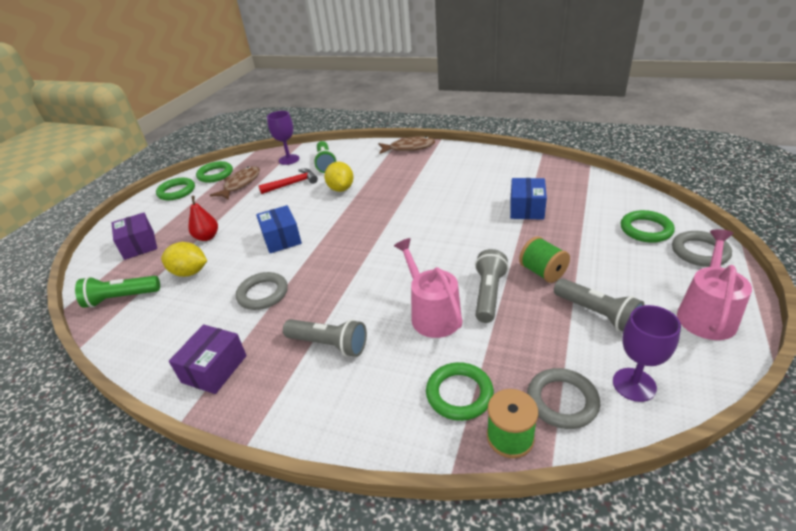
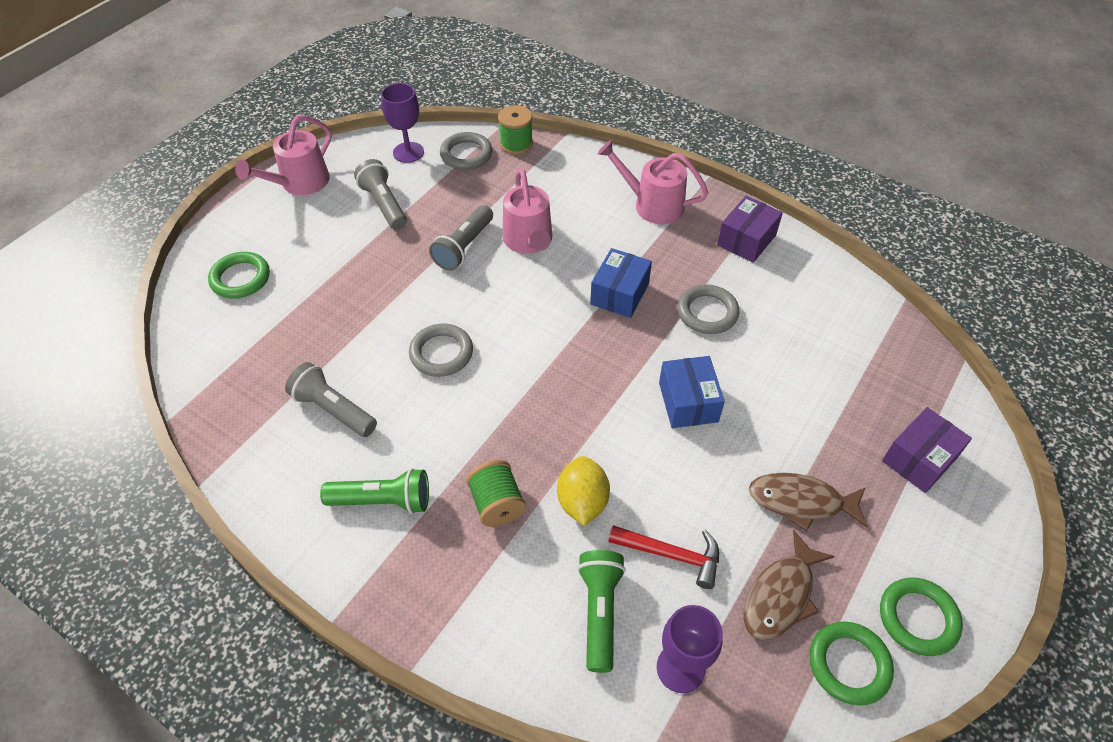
camera: 170 degrees left, 15 degrees up
(121, 298) = (892, 355): green flashlight -> green flashlight (383, 501)
(139, 245) = (919, 459): purple box -> purple box turned 60 degrees clockwise
(190, 272) = (812, 374): yellow lemon -> none
(207, 237) = (807, 443): red pear -> none
(292, 184) = (672, 555): red hammer -> red hammer turned 150 degrees counterclockwise
(314, 386) = (652, 205): none -> pink watering can
(329, 344) = (635, 236): grey flashlight -> grey flashlight (333, 409)
(409, 148) = (412, 608): brown fish -> brown fish (801, 502)
(459, 394) = (537, 174): green ring -> none
(526, 208) = (335, 354): blue box -> blue box (619, 294)
(542, 272) = (394, 257): green spool -> green spool (497, 504)
(699, 252) = (227, 237): grey ring -> grey ring (441, 353)

